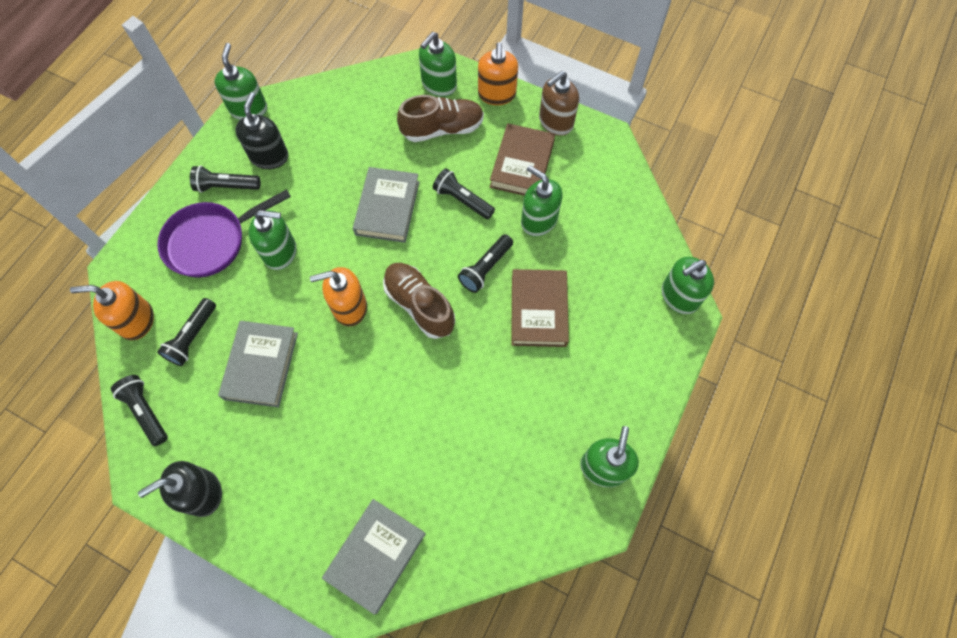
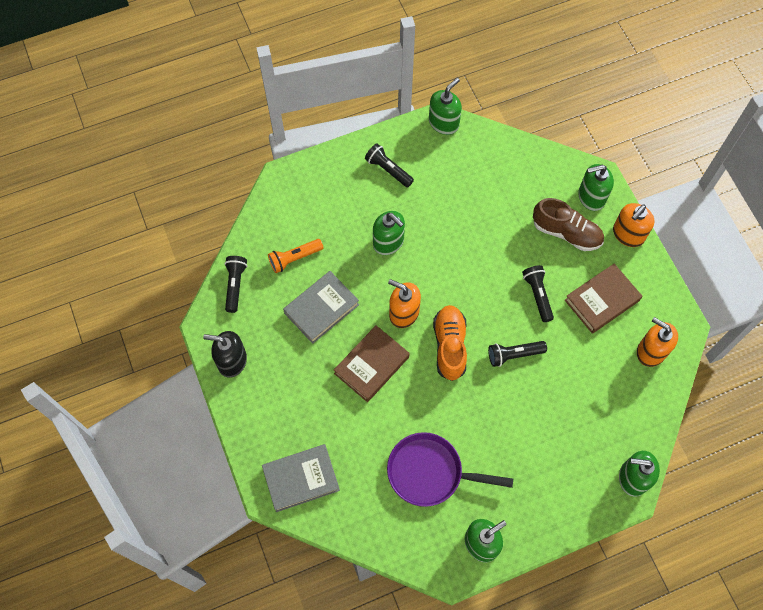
camera: 40 degrees right, 0 degrees up
(136, 321) = (269, 222): orange soap dispenser -> orange soap dispenser (651, 351)
(193, 337) = (294, 258): black flashlight -> orange flashlight
(211, 241) = (351, 202): purple pan -> purple pan (430, 472)
(269, 156) = (431, 168): black soap dispenser -> none
(387, 208) = (482, 263): grey book -> none
(419, 305) = (449, 346): brown shoe -> orange shoe
(538, 220) = (579, 349): green soap dispenser -> none
(538, 310) = (525, 411): brown book -> brown book (371, 365)
(555, 122) = (654, 287): brown soap dispenser -> none

